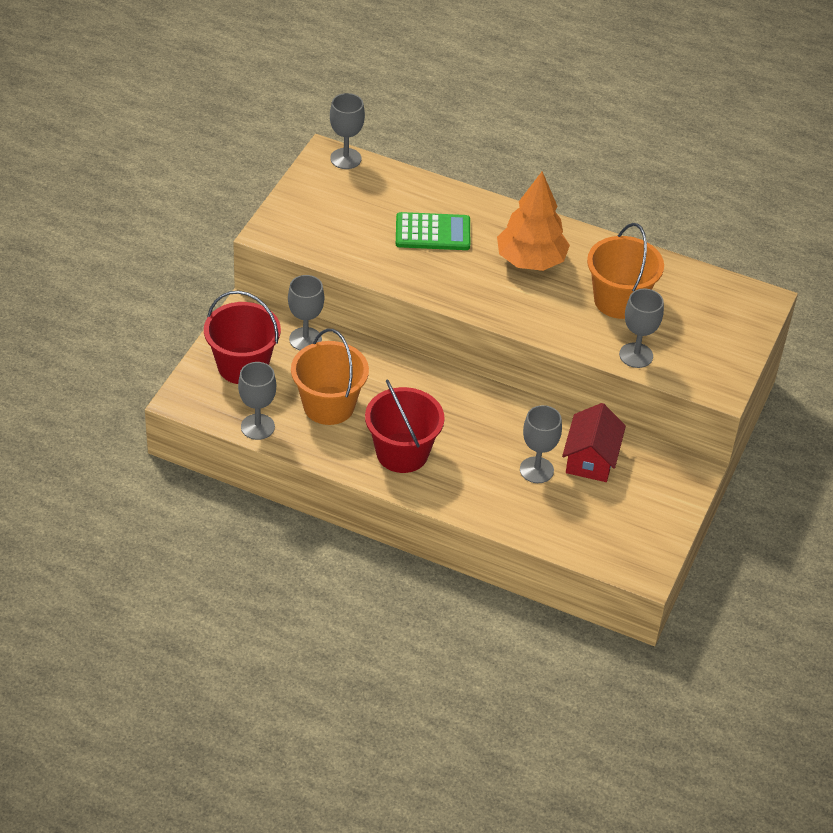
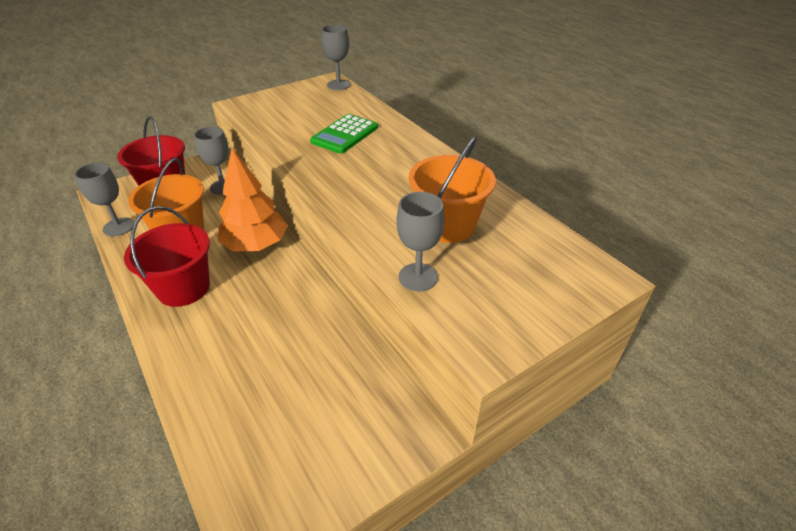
camera: 35 degrees right, 5 degrees down
(432, 232) = (345, 134): green calculator -> green calculator turned 90 degrees clockwise
(530, 261) = (399, 173): orange tree -> orange tree (256, 245)
(536, 470) = (269, 354): grey goblet -> none
(591, 458) = (329, 367): red house -> none

